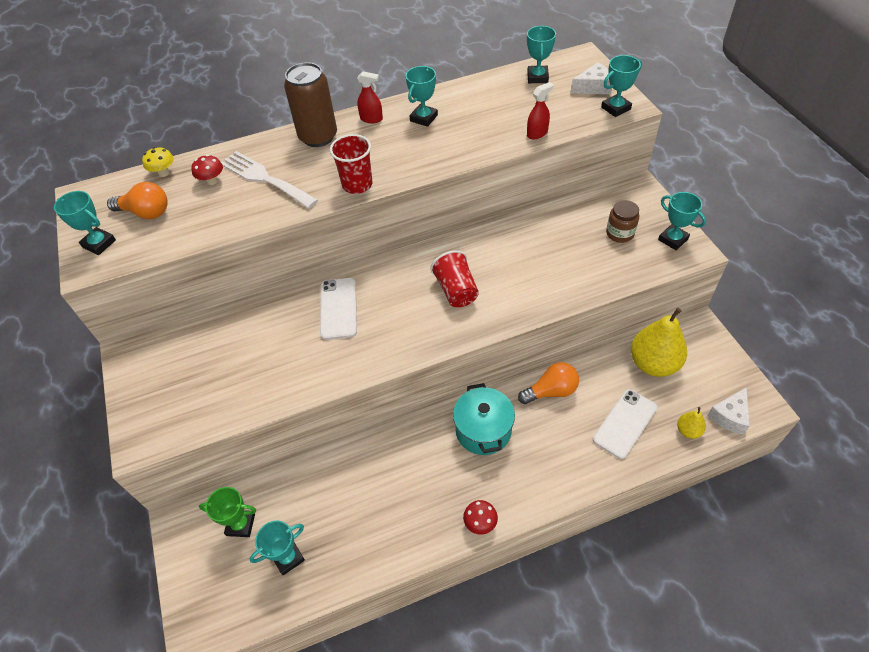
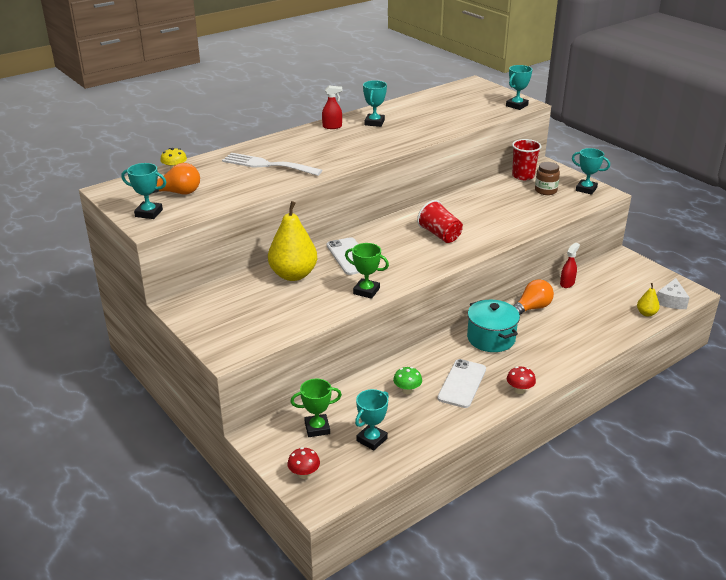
camera: 20 degrees left, 20 degrees down
(212, 181) = (222, 170): red mushroom -> red mushroom (304, 474)
(318, 137) = (295, 139): brown can -> none
(329, 372) = (366, 291): none -> green trophy
(356, 491) = (407, 390): none -> green mushroom
(357, 184) = (347, 160): red cup -> red cup (523, 176)
(537, 77) = (448, 95): turquoise trophy -> none
(537, 133) = (468, 122): red spray bottle -> red spray bottle (567, 283)
(593, 87) = (493, 97): white cheese -> none
(625, 423) = (598, 317): white phone -> white phone (462, 383)
(653, 363) = (600, 281): yellow pear -> yellow pear (293, 275)

